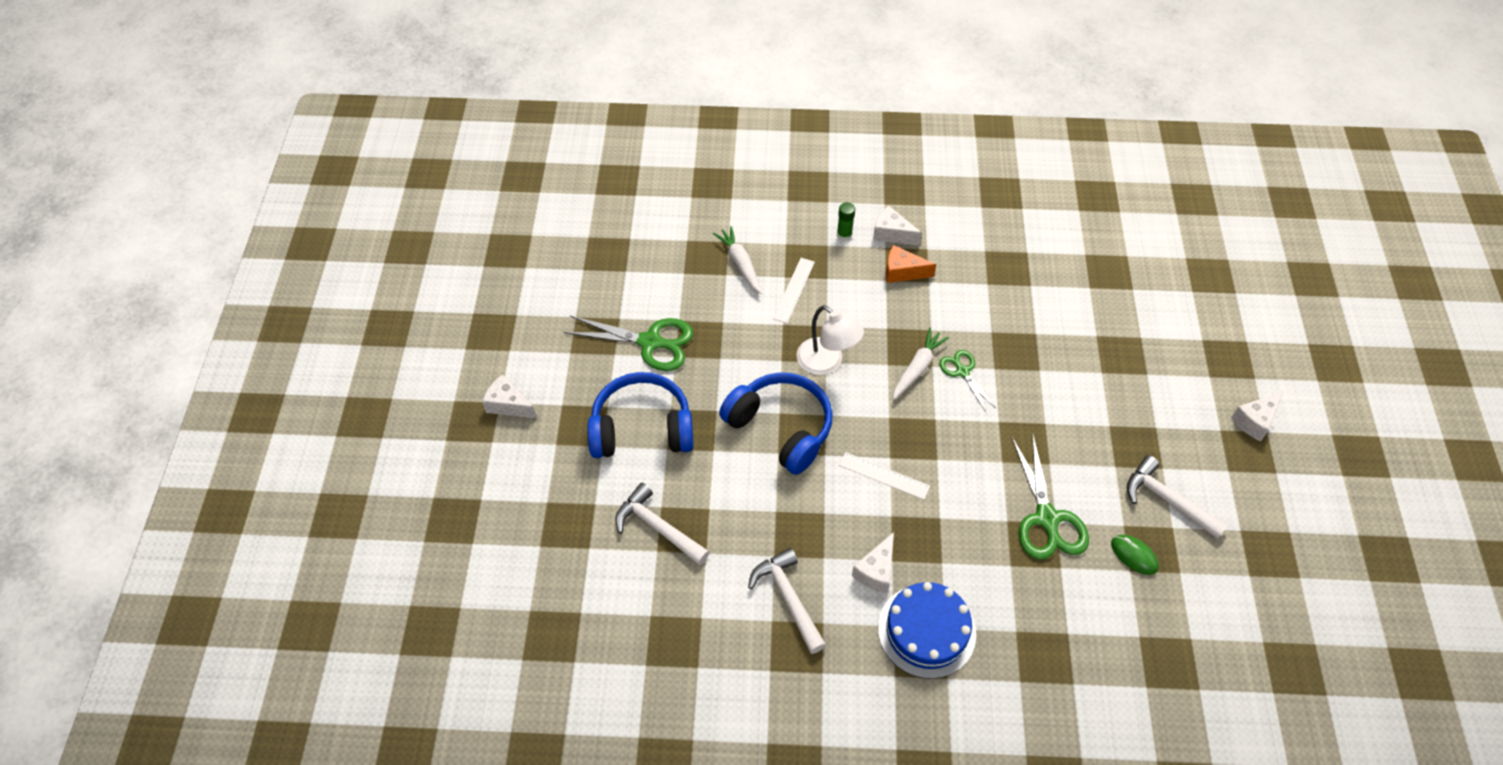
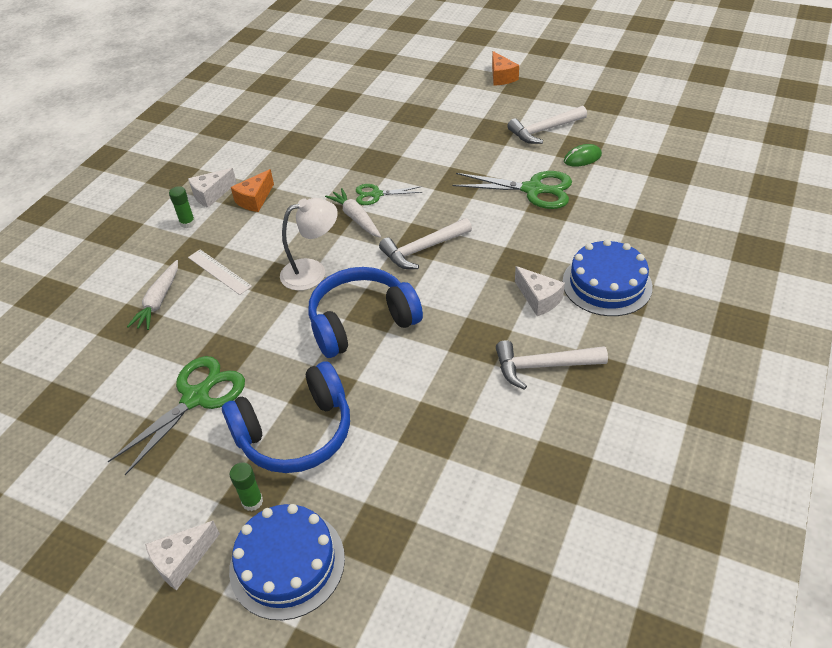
camera: 65 degrees left, 10 degrees down
(527, 472) = (287, 563): none -> blue cake
(570, 426) = (252, 501): none -> green glue stick
(642, 428) = (296, 433): blue headphones -> blue headphones turned 135 degrees counterclockwise
(658, 527) = (421, 450): white hammer -> white hammer (423, 249)
(740, 263) = (158, 301): white carrot -> white carrot turned 75 degrees counterclockwise
(884, 475) = (448, 268): white ruler -> none
(1254, 421) = (501, 77): white cheese -> orange cheese

